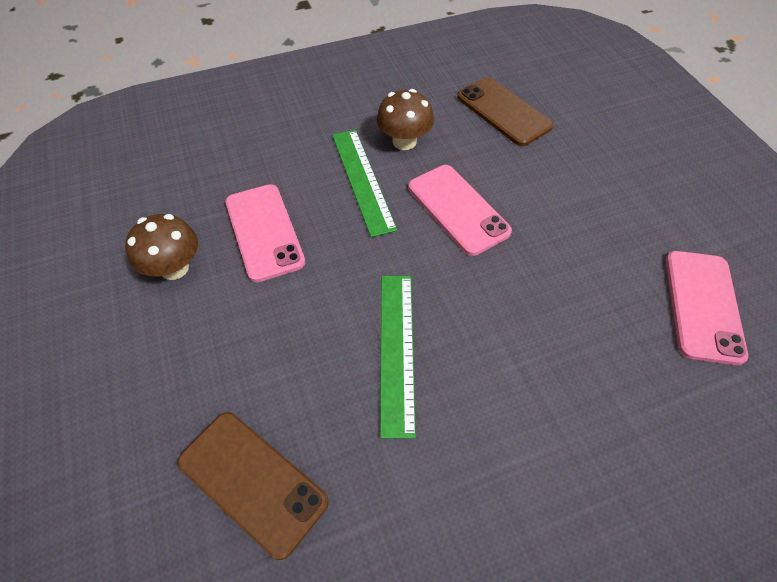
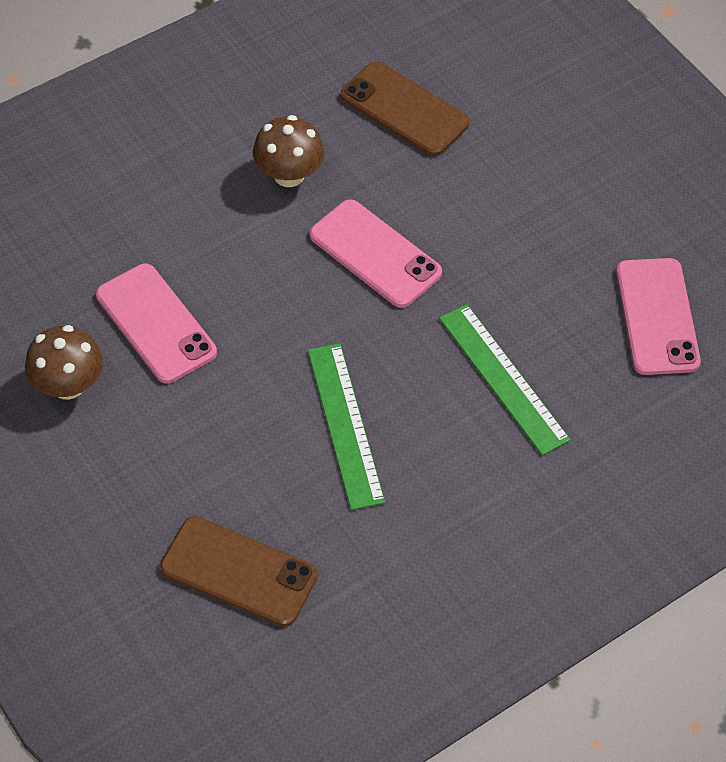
camera: 15 degrees left, 0 degrees up
(362, 180) = (251, 237): green ruler -> green ruler (503, 378)

